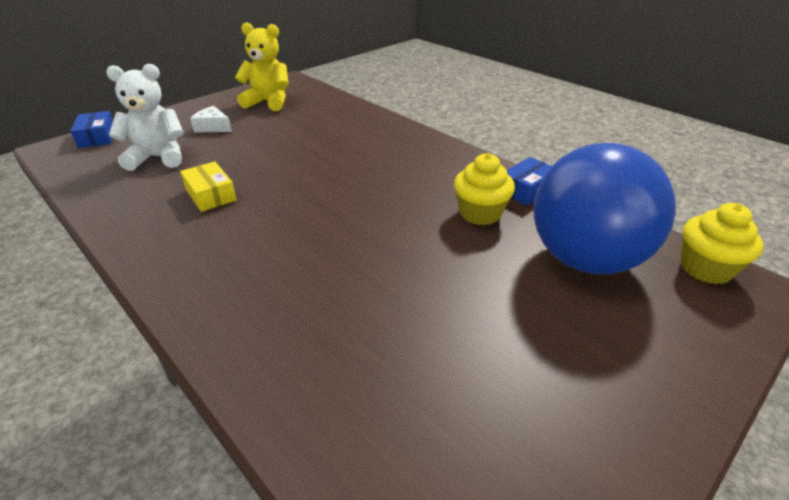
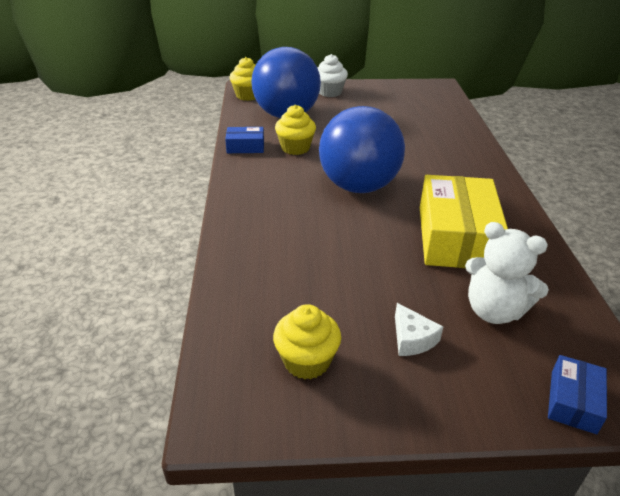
camera: 140 degrees left, 0 degrees up
(211, 195) = (456, 237): yellow box -> yellow box, size x2.12
(268, 102) = (306, 361): yellow teddy bear -> yellow cupcake
(351, 201) = (358, 186): none -> blue ball
(646, 367) = (330, 92): none -> white cupcake

